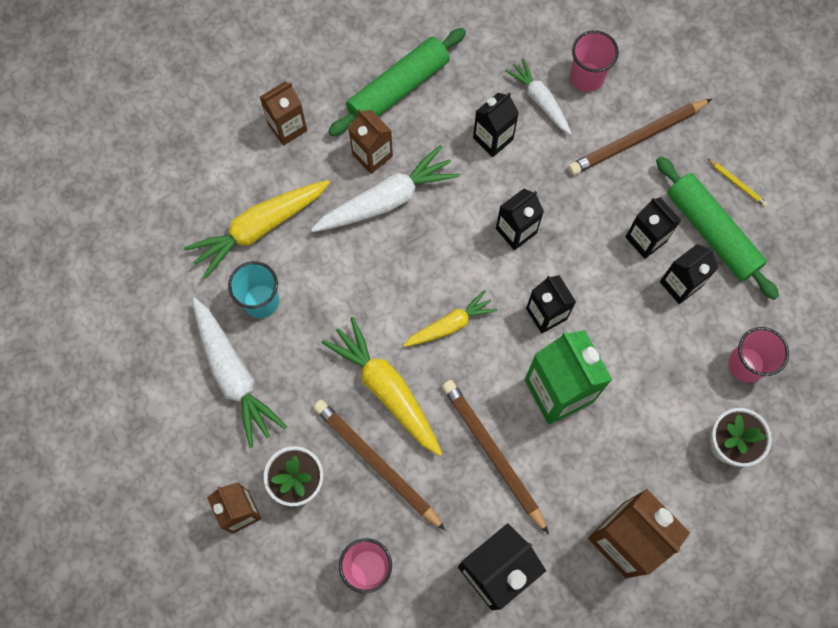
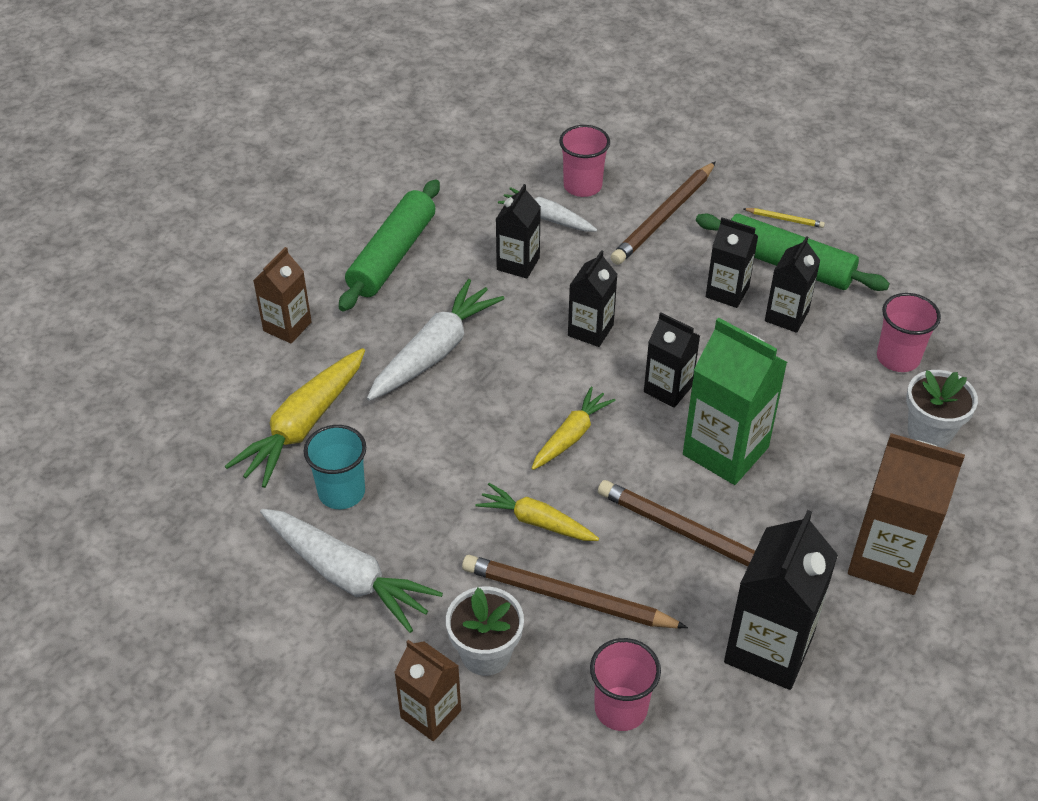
camera: 25 degrees left, 25 degrees down
(372, 155) = (396, 319): brown carton -> none
(386, 389) = (536, 521): yellow carrot -> yellow carrot, size x0.62

